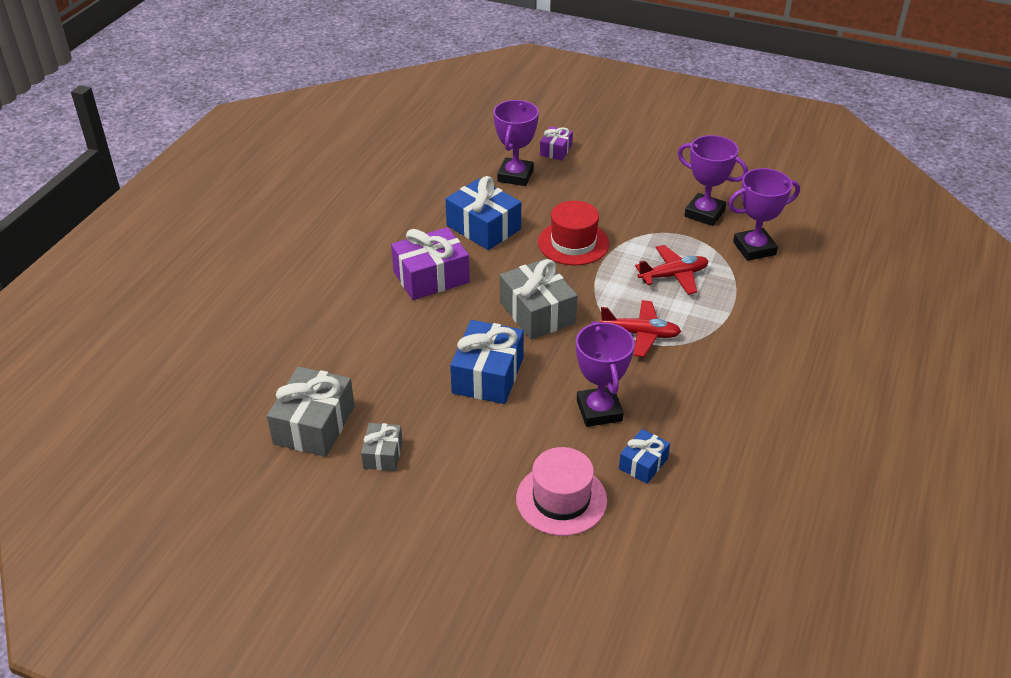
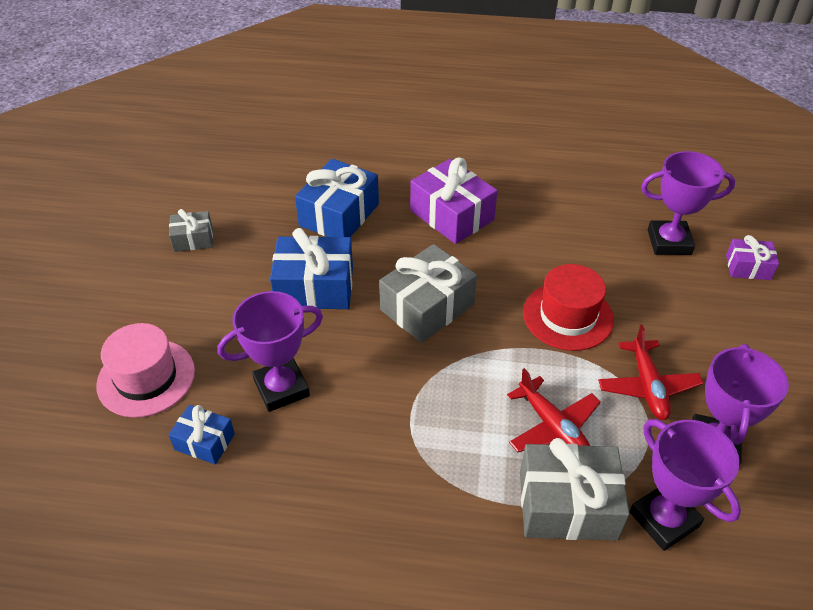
camera: 75 degrees right, 5 degrees up
(314, 425) = (223, 190): grey gift -> grey gift (567, 505)
(483, 227) = (555, 236): blue gift -> blue gift (339, 215)
(640, 334) = (423, 407): red plane -> red plane (647, 386)

